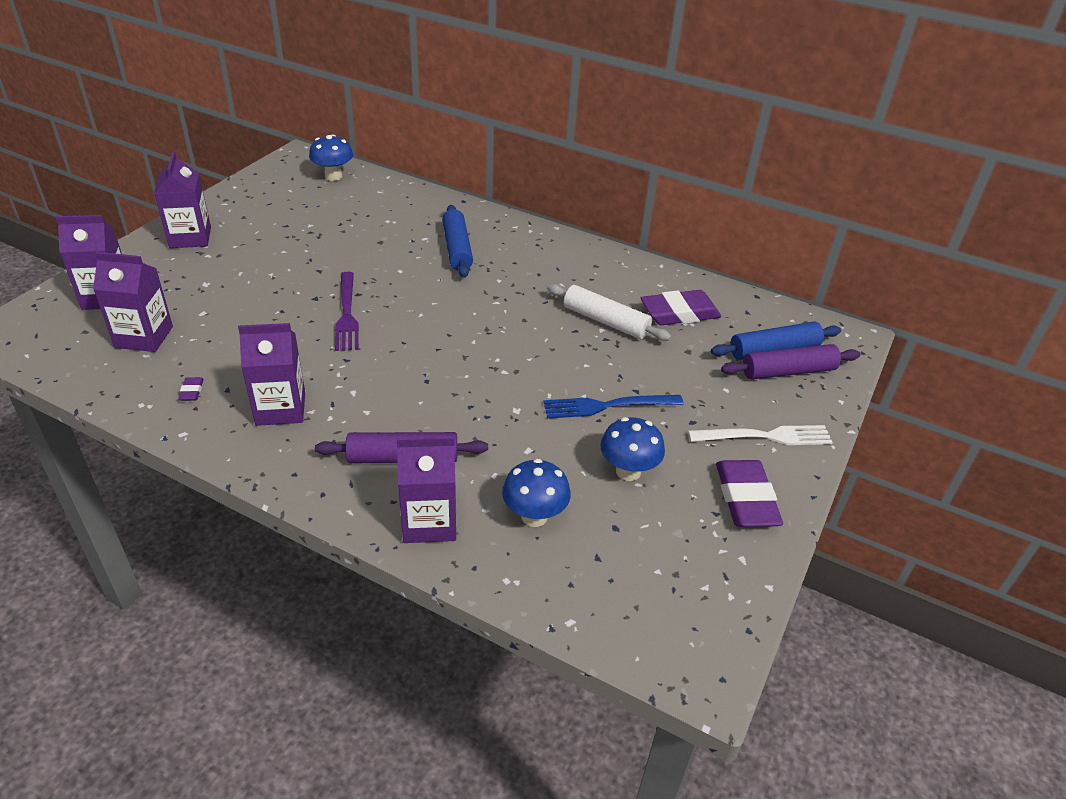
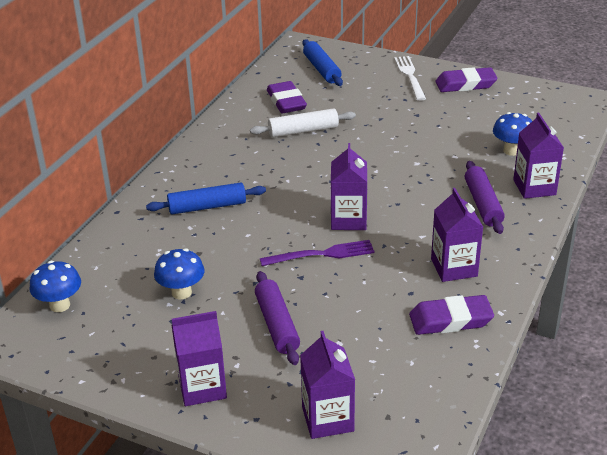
camera: 90 degrees left, 5 degrees down
(144, 337) = (386, 371): purple carton -> purple carton (348, 219)
(192, 391) = (450, 320): purple eraser -> purple eraser, size x2.38
(606, 321) = (303, 131): white rolling pin -> white rolling pin turned 45 degrees clockwise
(606, 406) = (401, 129): blue fork -> none
(628, 471) = (459, 120): blue mushroom -> blue mushroom (181, 292)
(788, 371) = (343, 66): purple rolling pin -> purple rolling pin (277, 324)

